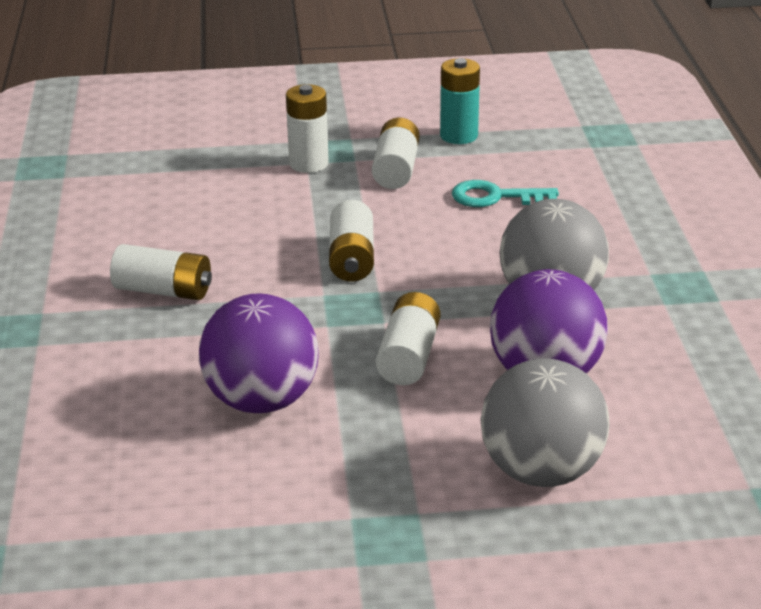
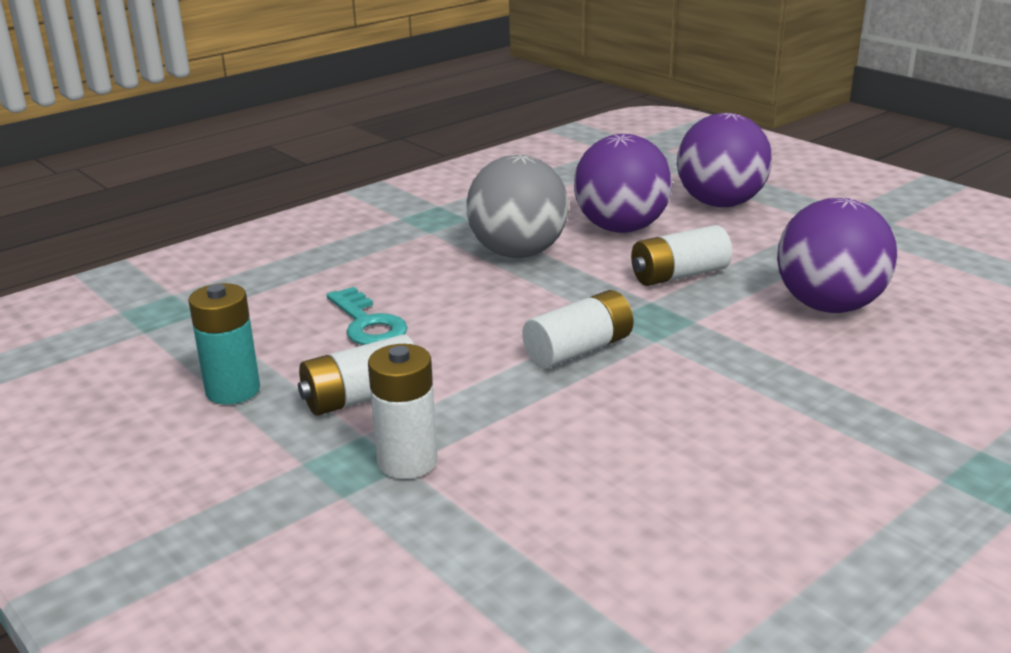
camera: 125 degrees left, 5 degrees down
(163, 291) = (786, 424): white battery -> none
(541, 471) = (720, 203): grey ball -> purple ball

